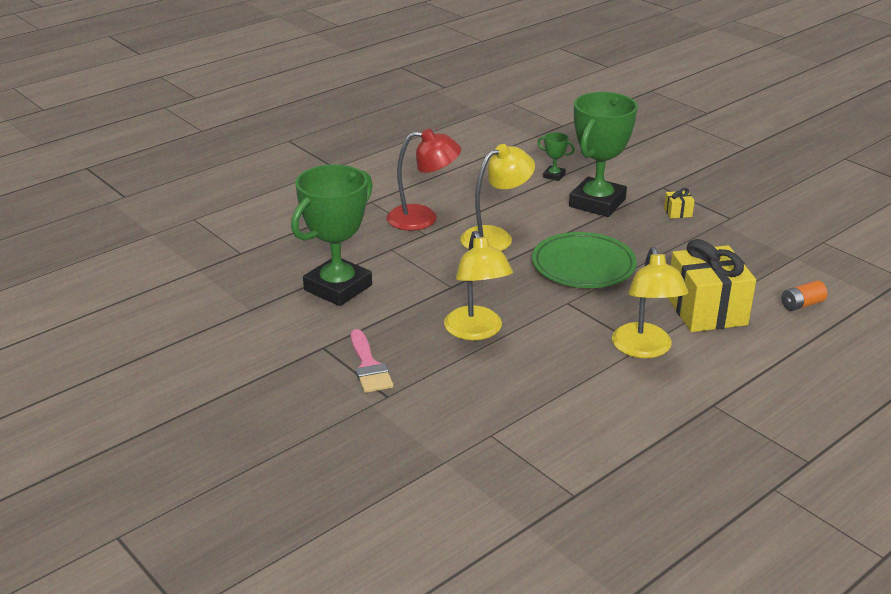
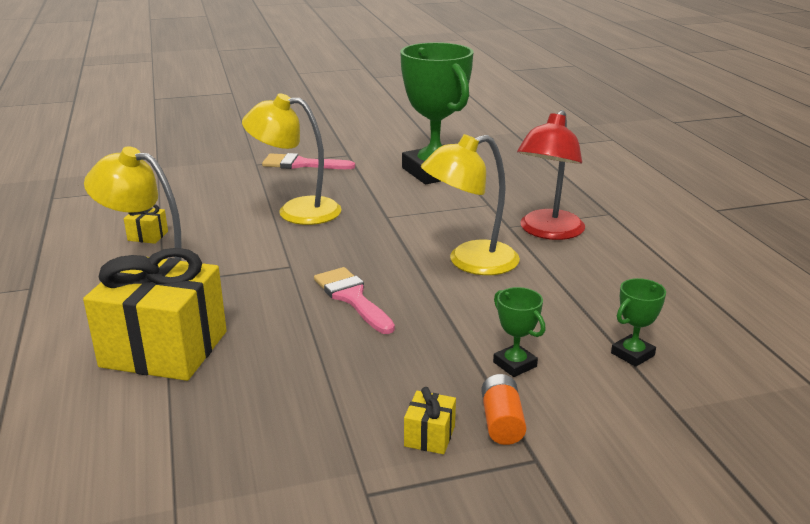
camera: 115 degrees right, 5 degrees down
(495, 237) = (470, 262): yellow lamp -> yellow lamp turned 75 degrees clockwise
(583, 266) = (352, 298): green plate -> pink brush
(588, 388) = (148, 236): none -> yellow gift
(597, 203) = (514, 364): green trophy -> green trophy, size x0.41
(802, 304) = (68, 440): orange battery -> orange battery (502, 422)

